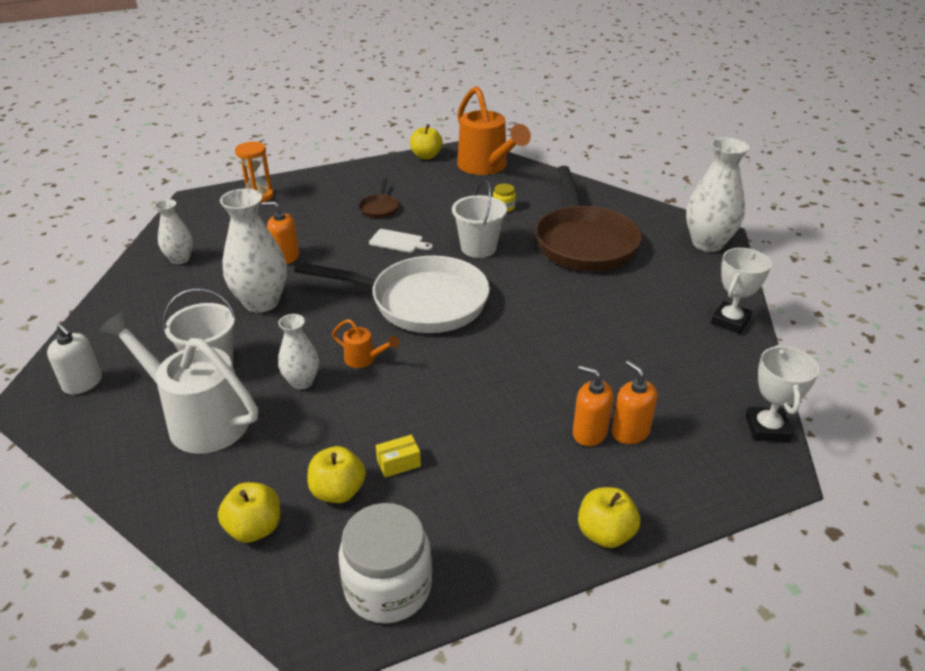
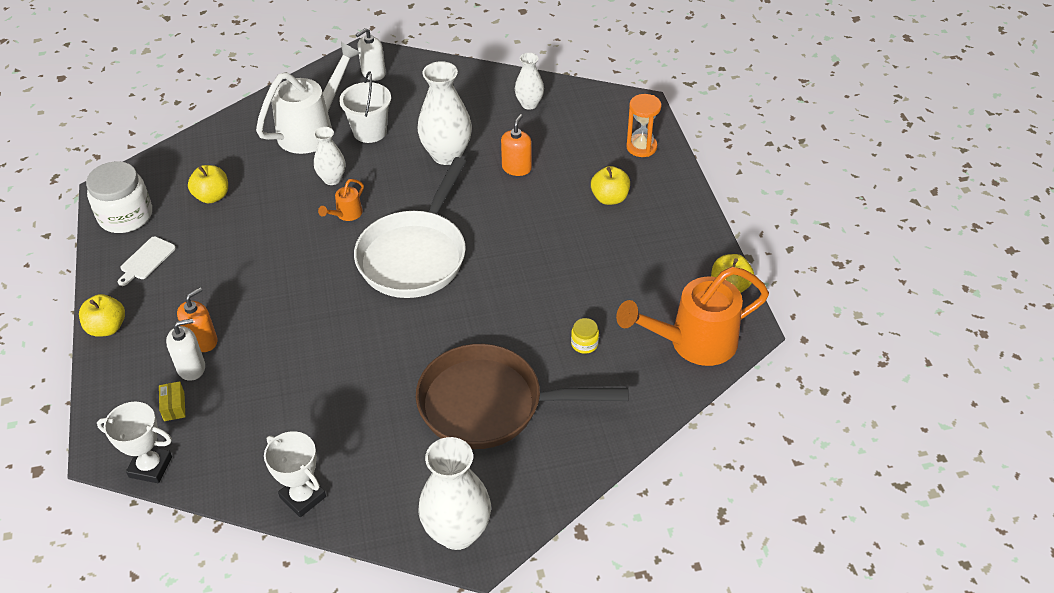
camera: 100 degrees right, 10 degrees up
(254, 528) = (200, 159): yellow apple -> yellow apple (609, 198)
(379, 208) = (600, 237): brown pan -> none
(398, 242) = (526, 247): white cutting board -> white cutting board (146, 260)
(398, 463) = (223, 227): yellow box -> yellow box (174, 406)
(478, 248) = (499, 309): white bucket -> none
(630, 432) = (191, 368): orange soap dispenser -> white soap dispenser

